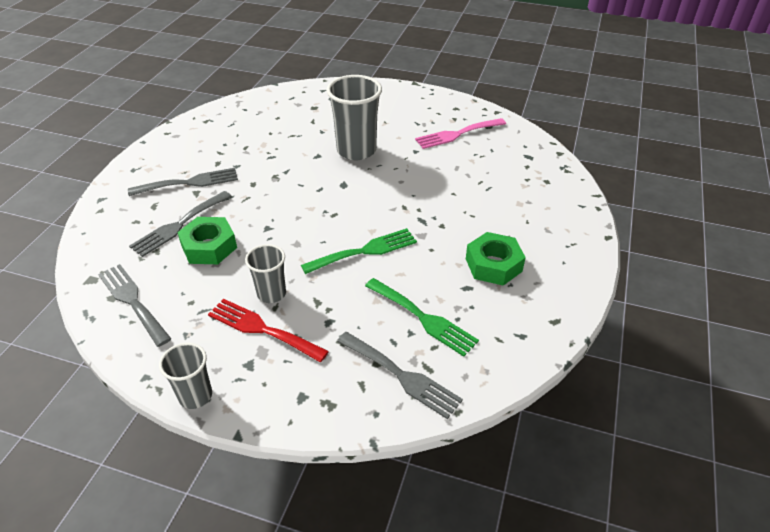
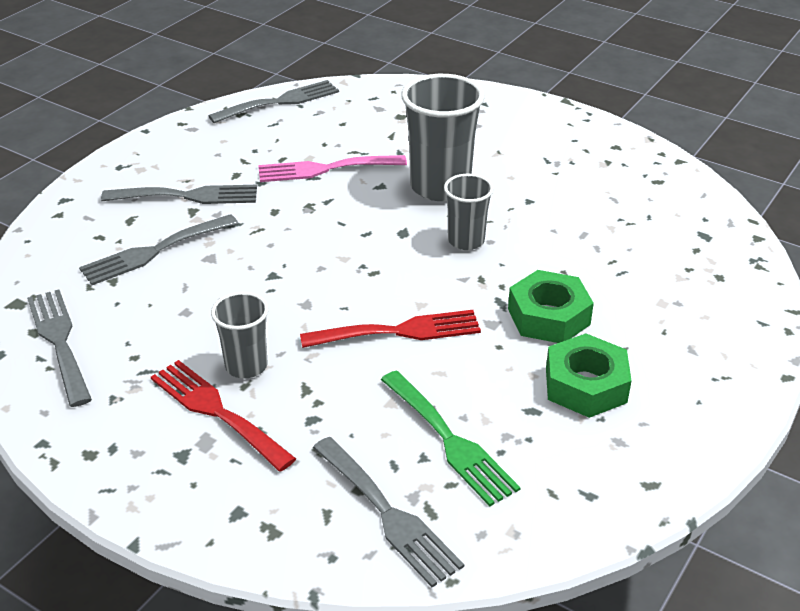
camera: 15 degrees right, 5 degrees down
(195, 396) = (97, 480): grey cup -> grey cup (466, 241)
(209, 247) = (184, 287): green nut -> green nut (548, 316)
(230, 109) = (280, 102): none -> grey fork
(365, 251) = (399, 331): green fork -> red fork
(457, 134) = (603, 185): pink fork -> pink fork (324, 169)

